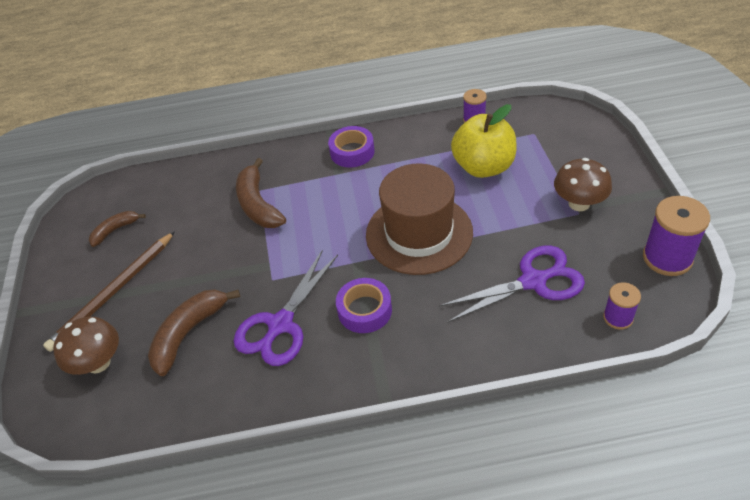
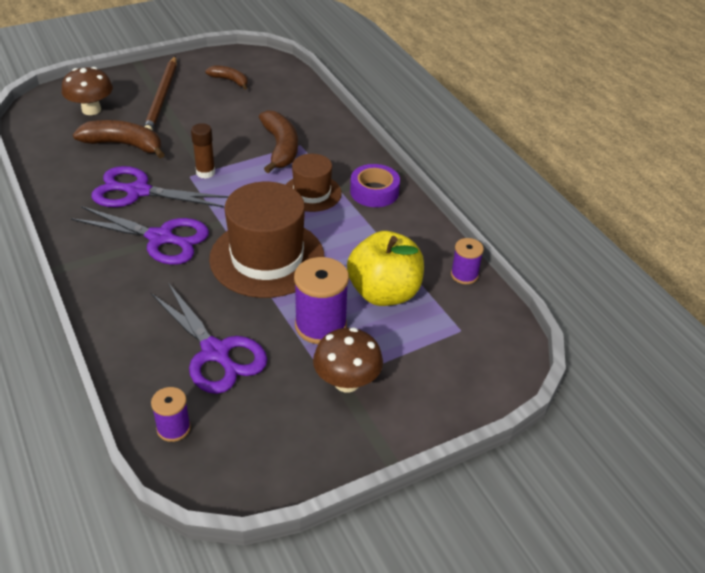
camera: 65 degrees right, 5 degrees down
(113, 292) = (161, 98): brown pencil -> brown pencil turned 105 degrees counterclockwise
(258, 204) = (280, 148): brown banana -> brown banana turned 120 degrees clockwise
(272, 266) = (205, 172): none -> brown glue stick
(338, 192) = (312, 193): none -> brown hat
(364, 310) = (160, 238): purple tape -> purple scissors
(667, 258) = (274, 472): purple spool -> purple spool (320, 326)

